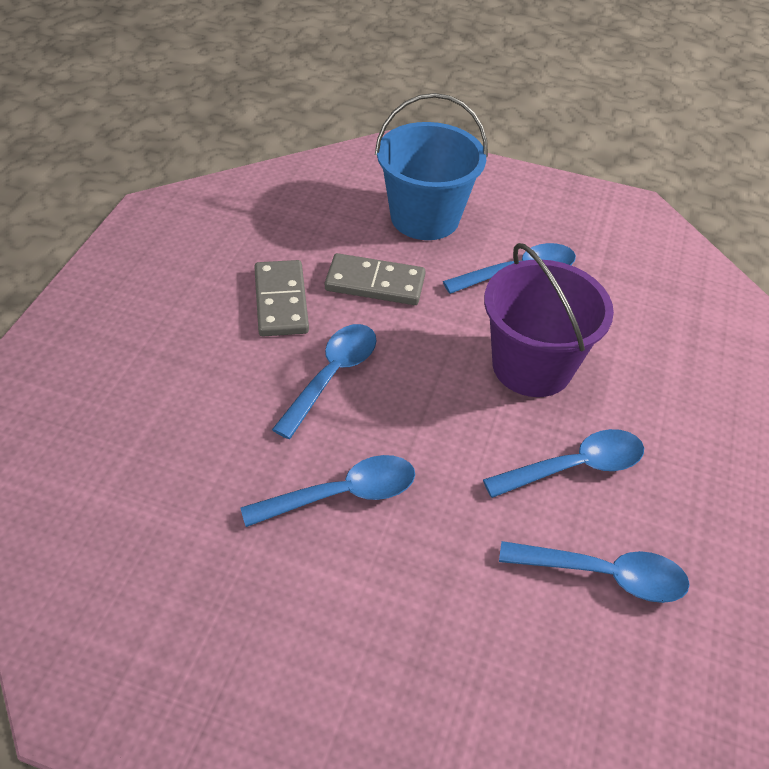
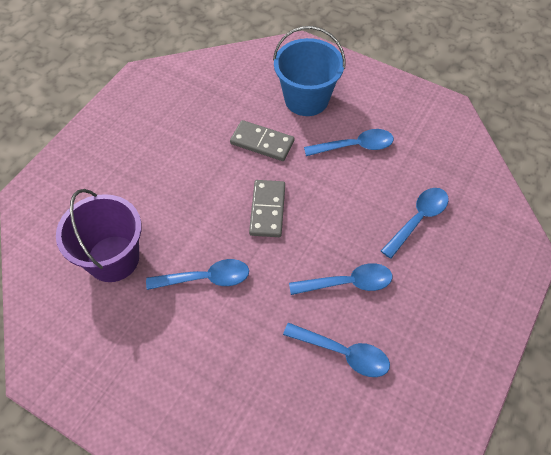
camera: 15 degrees right, 10 degrees up
(281, 301) = (202, 148): grey domino -> grey domino (267, 210)
(332, 375) = (220, 202): blue spoon -> blue spoon (418, 219)
(532, 366) = (342, 212): purple bucket -> purple bucket (113, 258)

